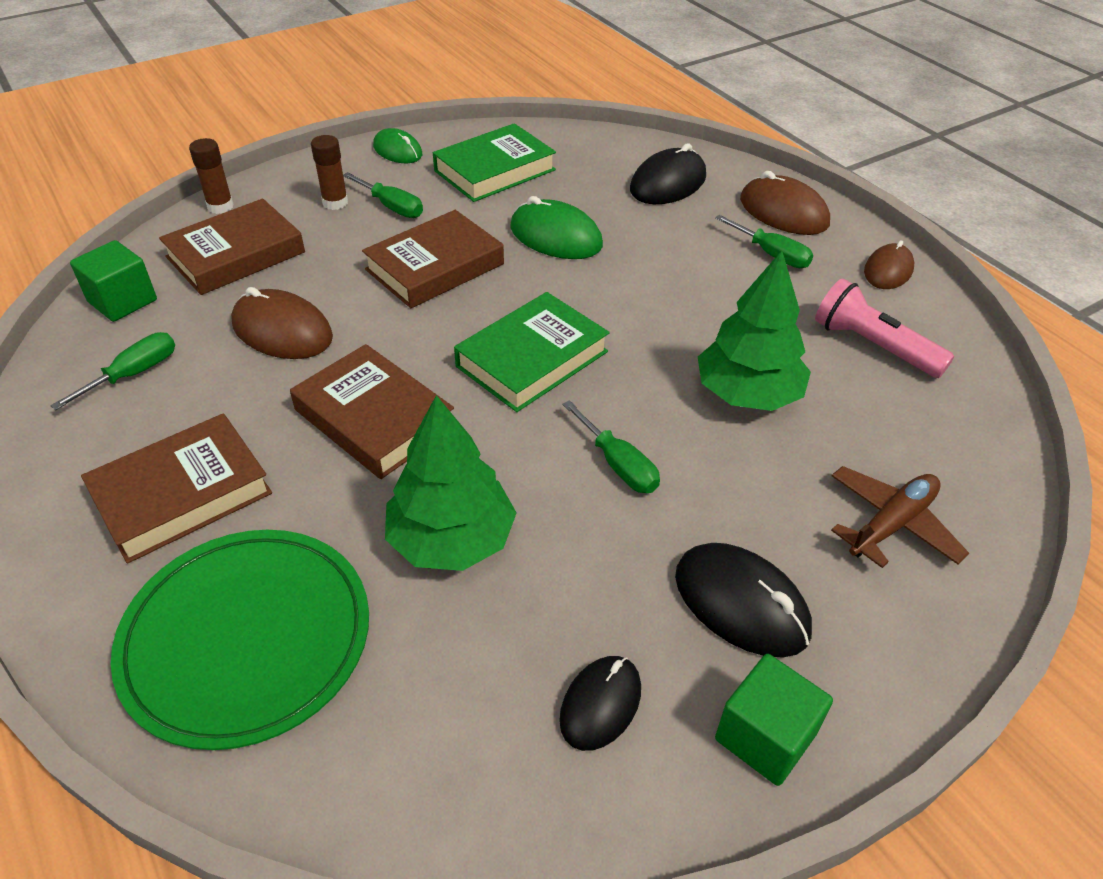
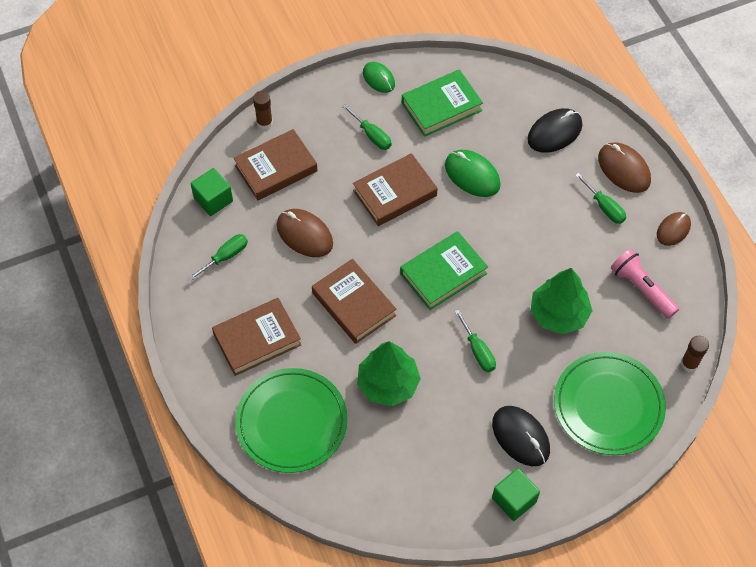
camera: 10 degrees right, 15 degrees up
(335, 203) = (336, 127): brown glue stick -> brown glue stick (689, 364)
(600, 704) = (445, 475): black mouse -> none
(891, 524) = (608, 405): brown plane -> green plate

